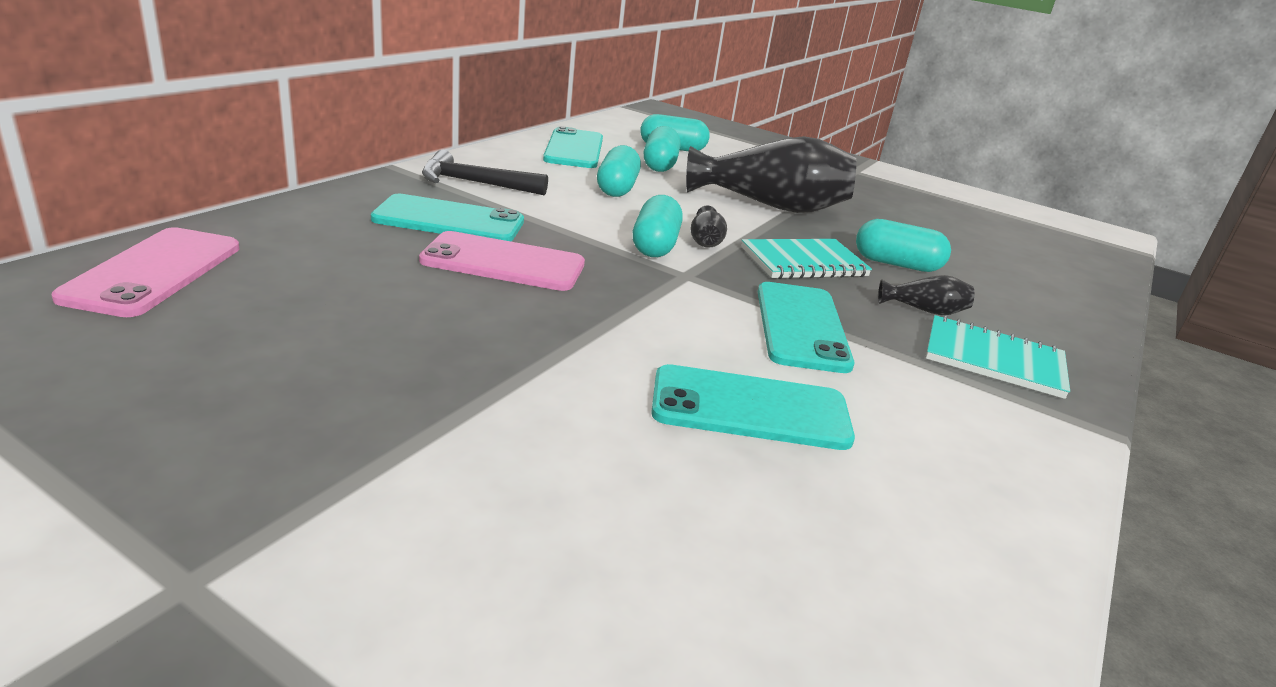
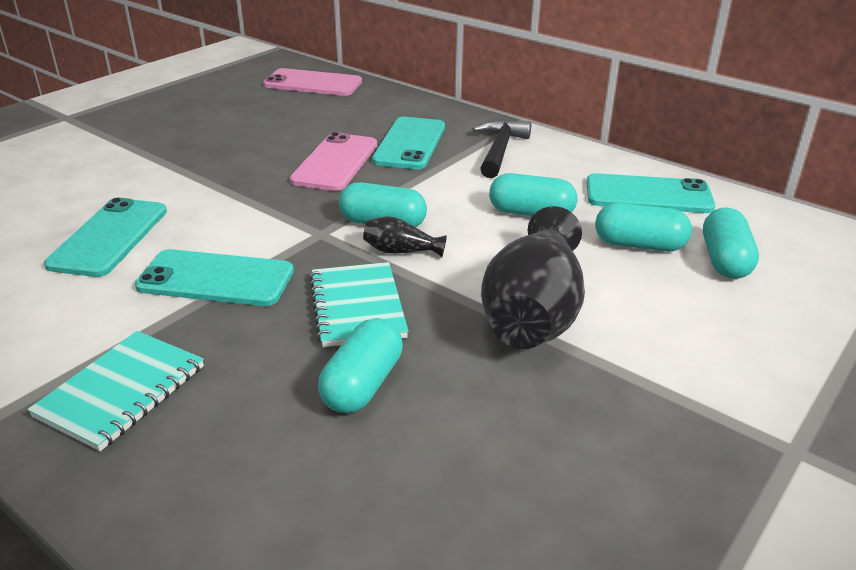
camera: 100 degrees right, 5 degrees up
(924, 310) = (236, 371): black vase -> none

